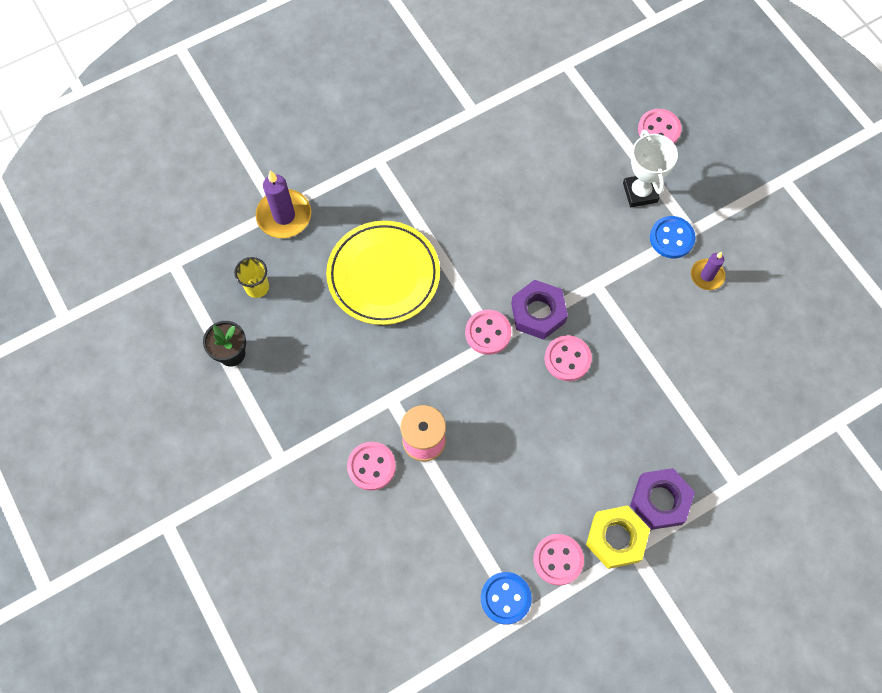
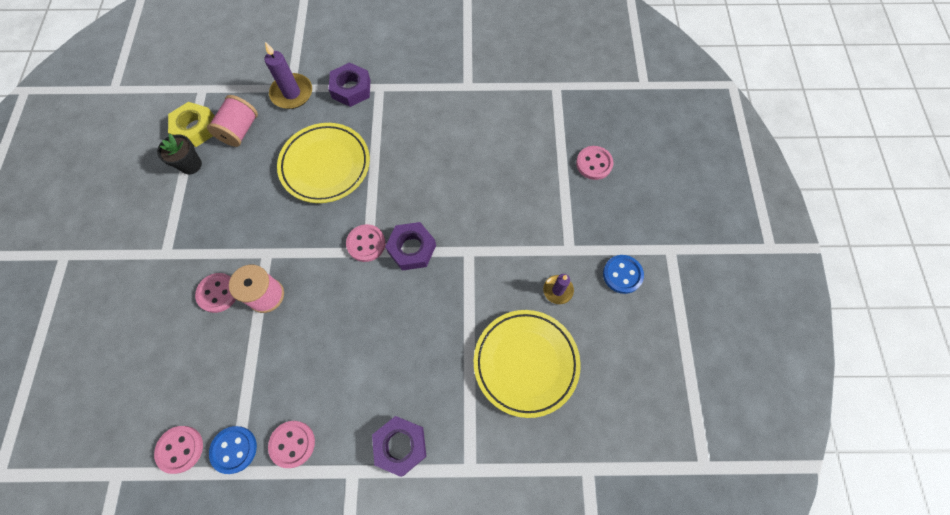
camera: 30 degrees right, 0 degrees up
(257, 287) = (240, 130): yellow cup -> pink spool
(348, 177) = (351, 89): none -> purple nut
(567, 359) = (408, 294): pink button -> pink button (180, 449)
(616, 538) = (346, 454): yellow nut -> yellow nut (195, 128)
(640, 192) = (548, 201): white trophy -> none
(671, 238) = (549, 247): blue button -> blue button (622, 274)
(722, 361) = (526, 363): none -> yellow plate

